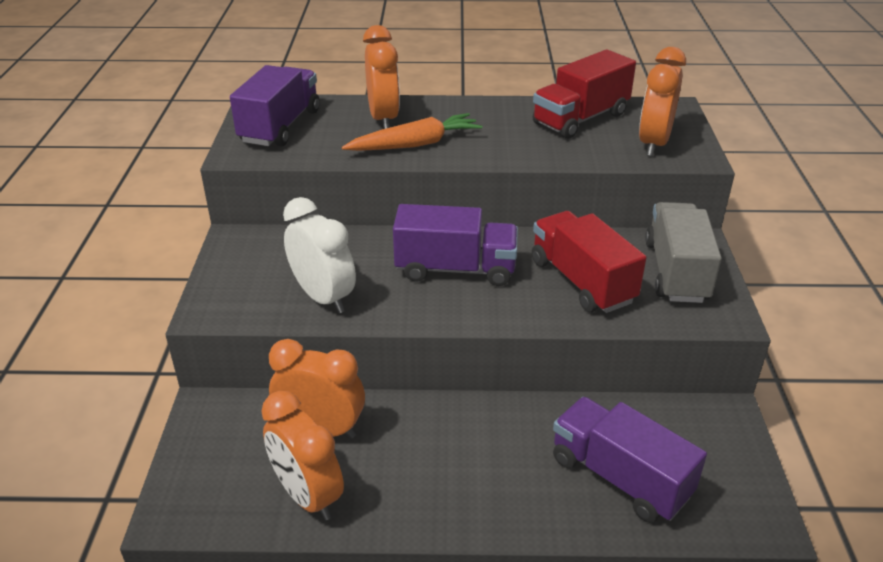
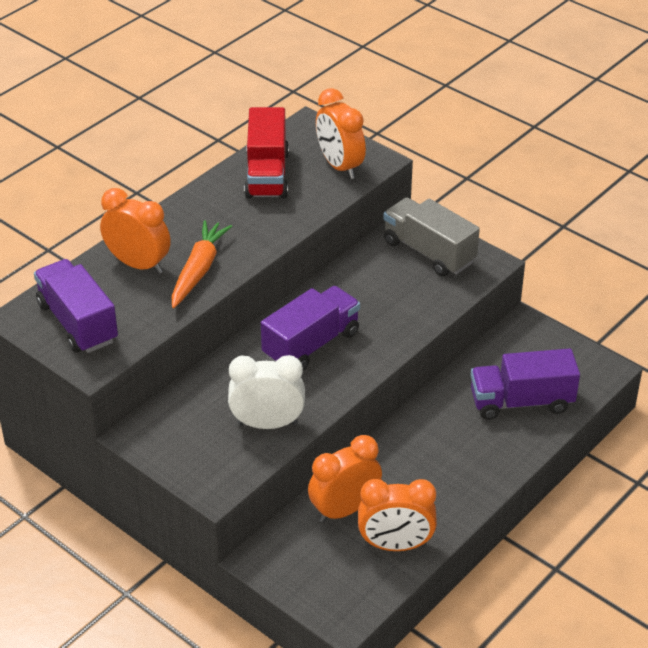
camera: 50 degrees left, 5 degrees up
(582, 281) = (391, 297): red truck -> none

